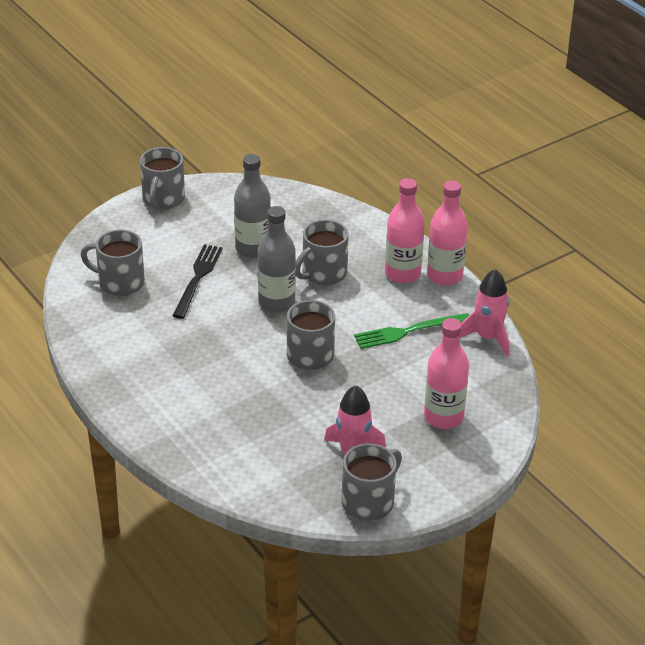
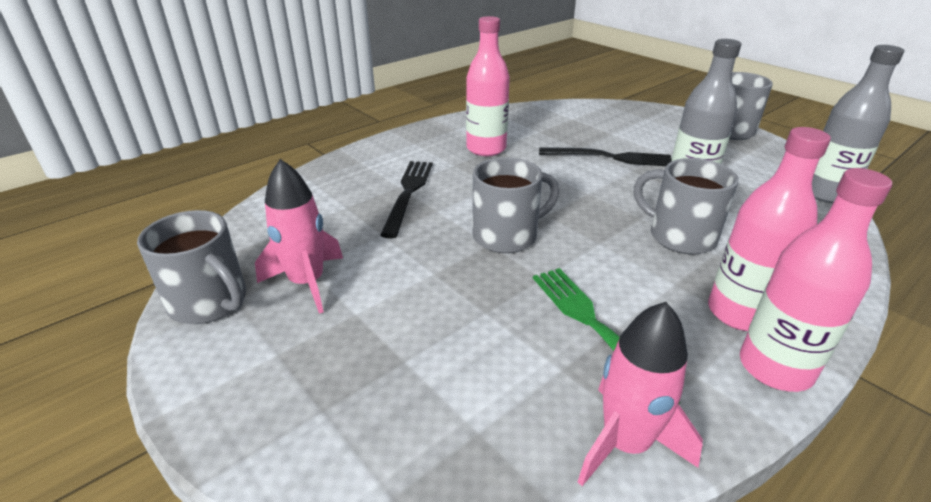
camera: 85 degrees right, 5 degrees down
(119, 283) = (578, 123): grey mug -> none
(236, 403) = (408, 193): none -> black fork
(276, 302) = (597, 206): grey bottle -> grey bottle (825, 193)
(443, 417) = (384, 379): pink bottle -> pink bottle (486, 149)

